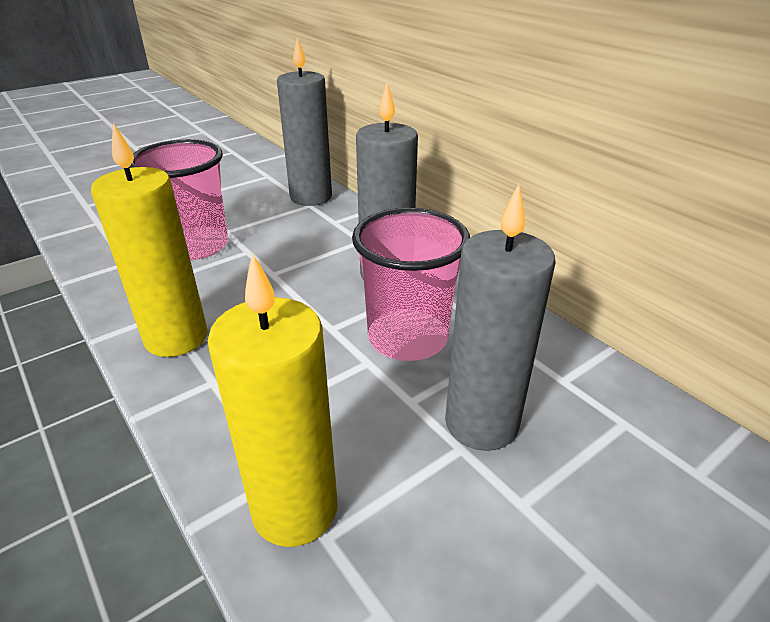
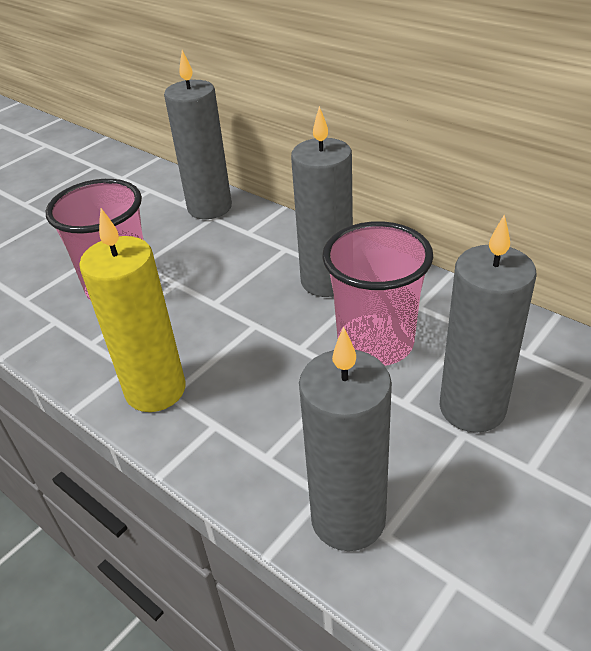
camera: 10 degrees left, 5 degrees up
(295, 509) = (348, 519): yellow candle -> grey candle

